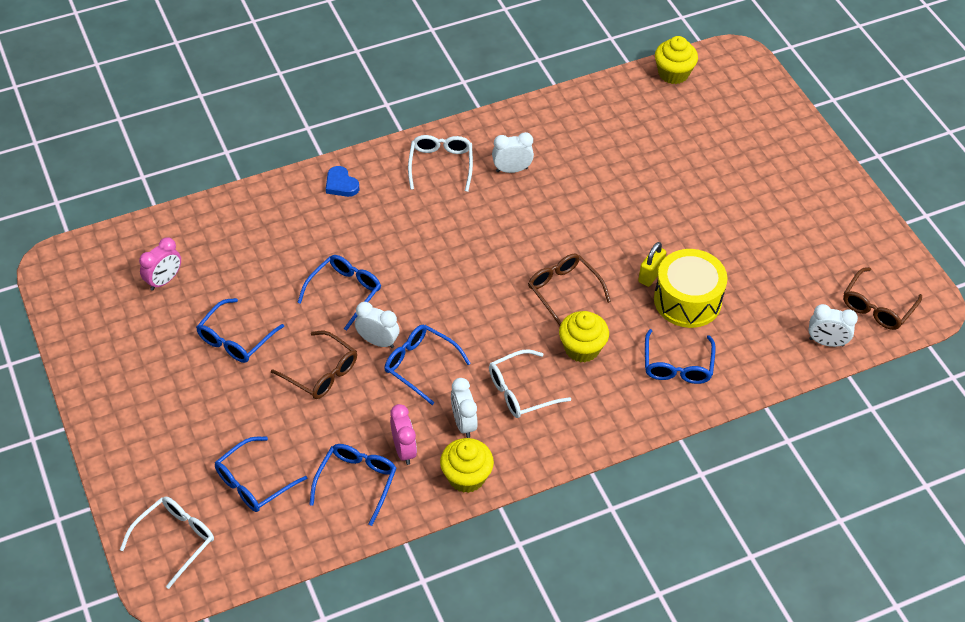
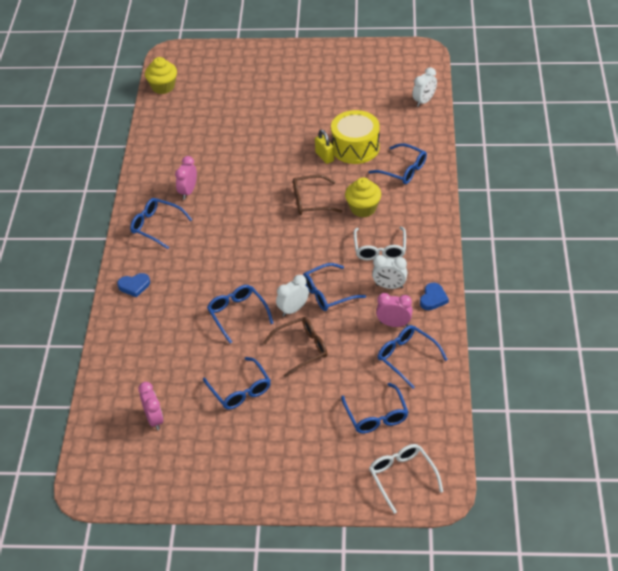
camera: 60 degrees left, 5 degrees down
(441, 164) = (156, 226): white glasses -> blue glasses
(466, 477) = (433, 298): yellow cupcake -> blue heart
(512, 170) = (188, 191): white clock -> pink clock
(877, 307) = (411, 72): brown glasses -> none

